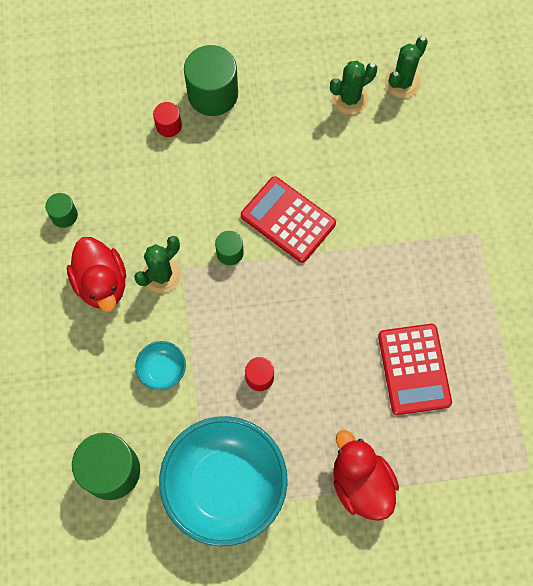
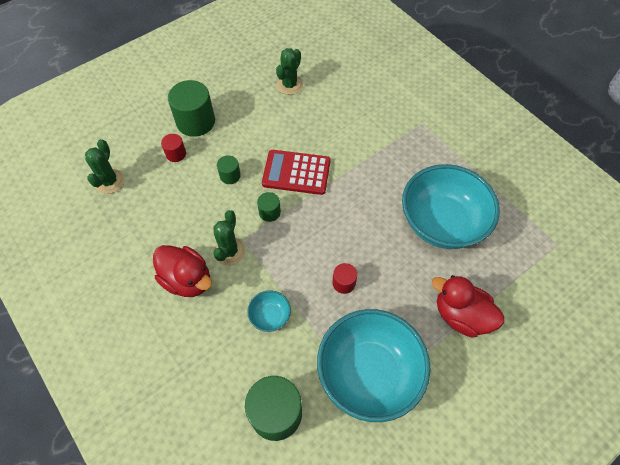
camera: 30 degrees left, 10 degrees down
(64, 215) = (130, 247): green cylinder -> green cylinder (230, 176)
(402, 83) = (316, 62): green cactus -> green cactus (109, 181)
(414, 369) = (442, 222): red calculator -> turquoise bowl

